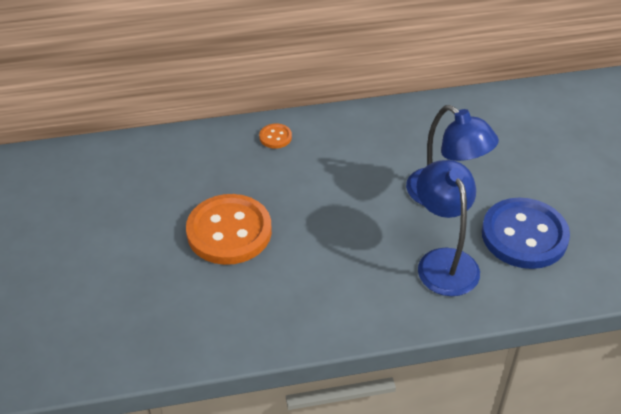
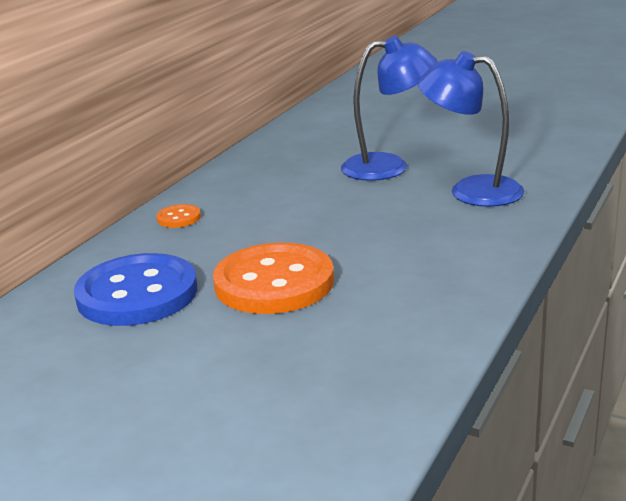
camera: 50 degrees left, 20 degrees down
(524, 235) = (484, 152): blue button -> blue button (137, 294)

